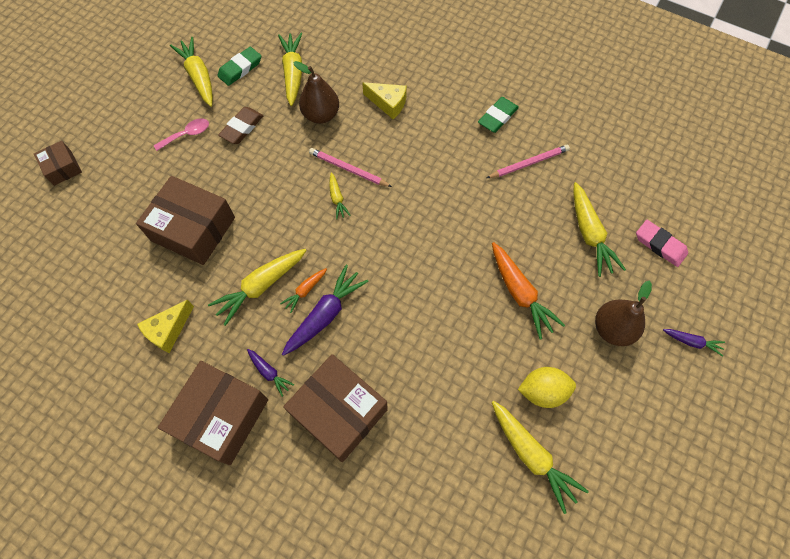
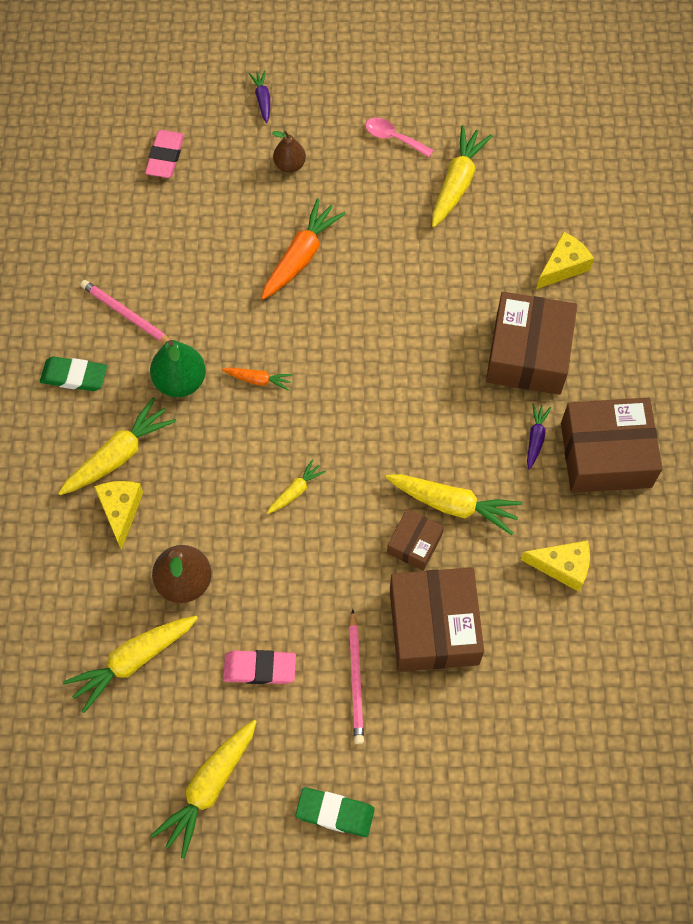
camera: 120 degrees left, 0 degrees up
(62, 168) = (456, 860): brown box -> brown box (414, 544)
(187, 134) = (310, 732): pink spoon -> pink spoon (393, 138)
(240, 69) = (163, 739): green eraser -> green eraser (335, 813)
(242, 128) = (259, 668): brown eraser -> pink eraser
(305, 291) = (429, 457): orange carrot -> orange carrot (258, 380)
(325, 315) = (442, 422): purple carrot -> none
(348, 169) = (247, 502): pink pencil -> pink pencil (356, 679)
(399, 495) = (563, 266): none -> yellow cheese
(459, 171) = (180, 381): none -> green pear
(542, 391) = (392, 197): yellow lemon -> none
(589, 234) = (190, 222): yellow carrot -> yellow carrot (119, 455)
(612, 329) = (290, 165): brown pear -> brown pear, size x0.64

